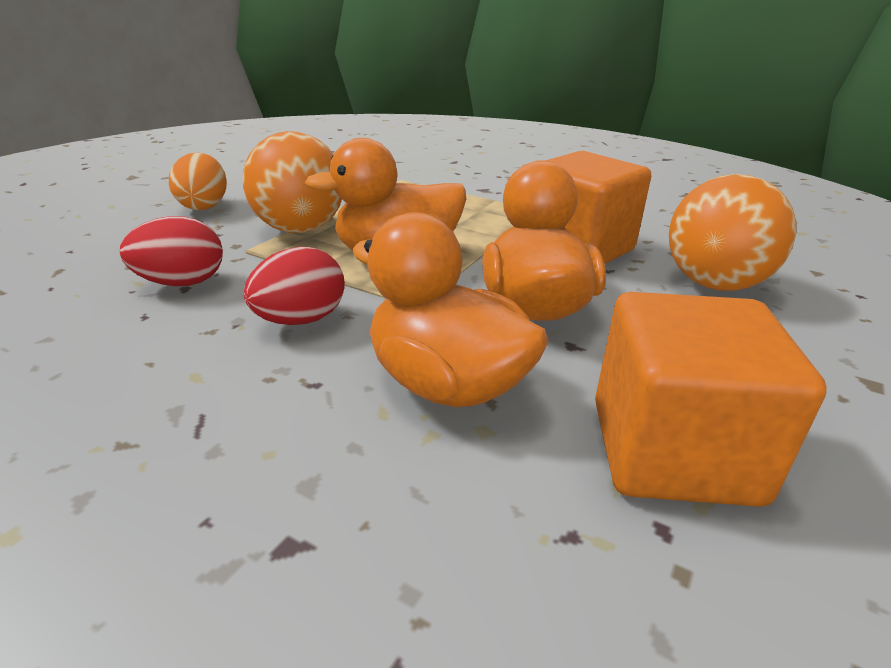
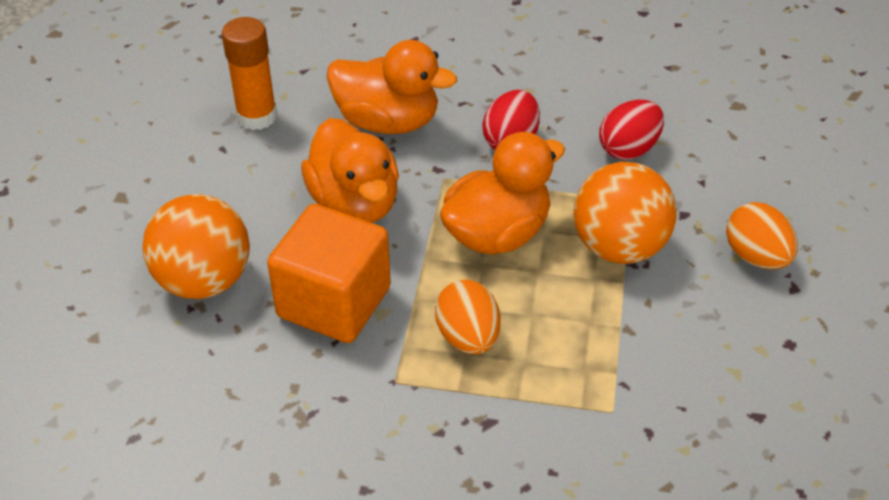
camera: 160 degrees right, 15 degrees up
(472, 215) = (468, 337): none -> orange egg
(673, 451) = (257, 116): orange cube -> orange glue stick

